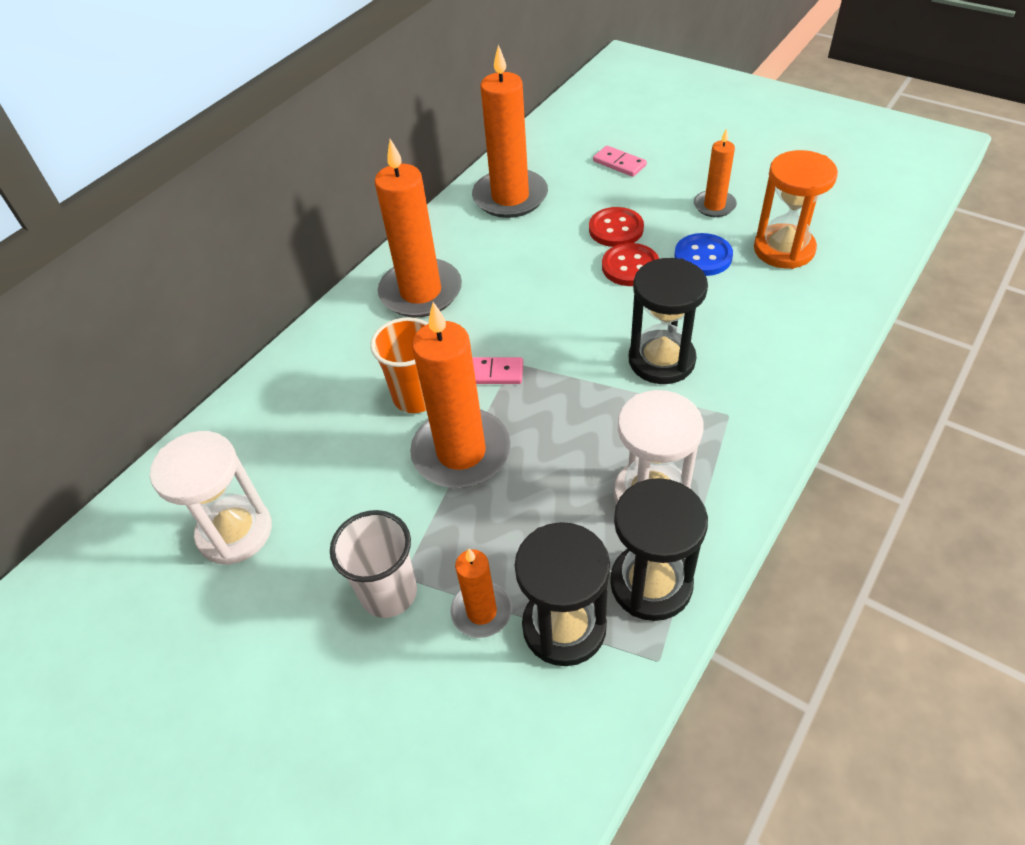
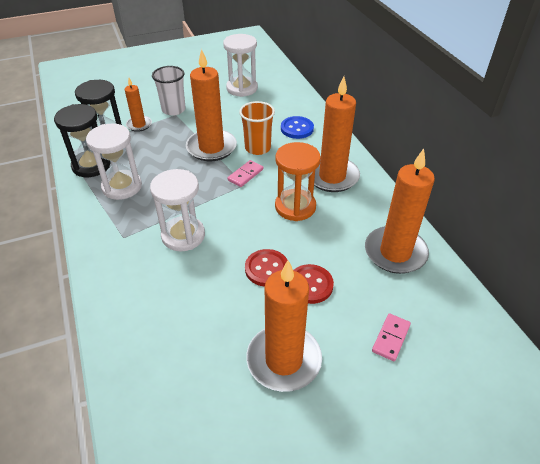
camera: 120 degrees right, 5 degrees down
(619, 163) = (391, 338): pink domino -> pink domino turned 45 degrees counterclockwise
(661, 360) = (183, 235): black hourglass -> white hourglass
(703, 256) = (238, 311): blue button -> blue button (297, 128)
(714, 206) = (284, 360): orange candle -> orange candle, size x1.87
(783, 249) = (198, 363): orange hourglass -> orange hourglass (295, 207)

